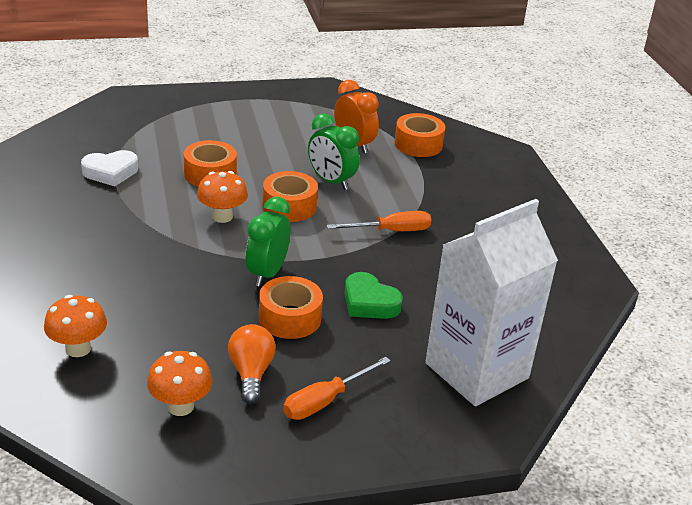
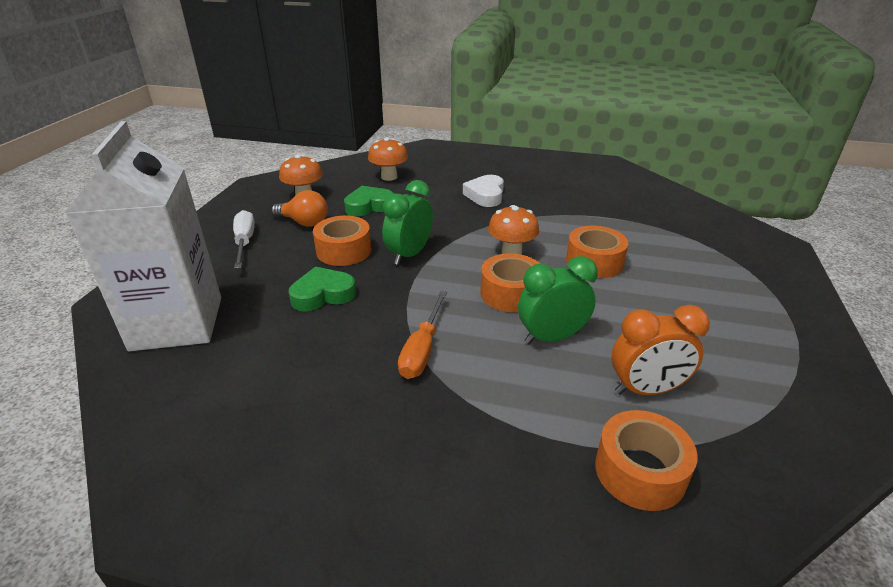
camera: 120 degrees right, 0 degrees up
(110, 172) = (611, 216): white heart -> white heart (485, 195)
(177, 336) = (369, 206): none -> green heart
(267, 273) = (409, 255): green clock -> green clock turned 105 degrees counterclockwise
(325, 401) = (245, 242): orange screwdriver -> white screwdriver

